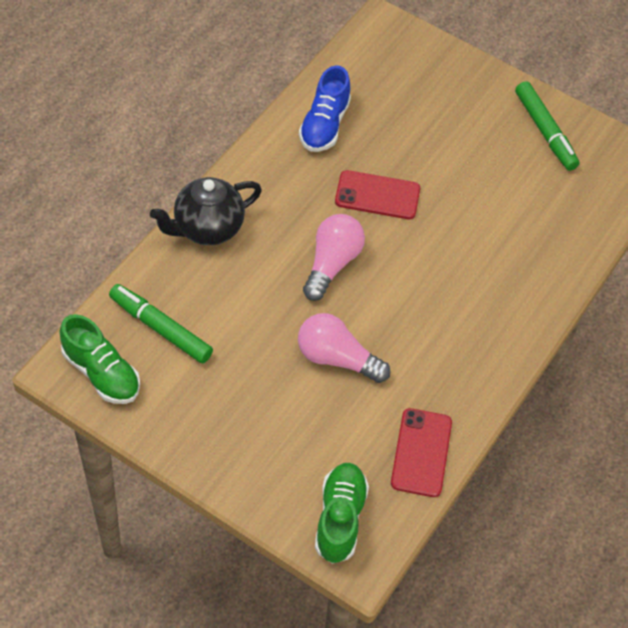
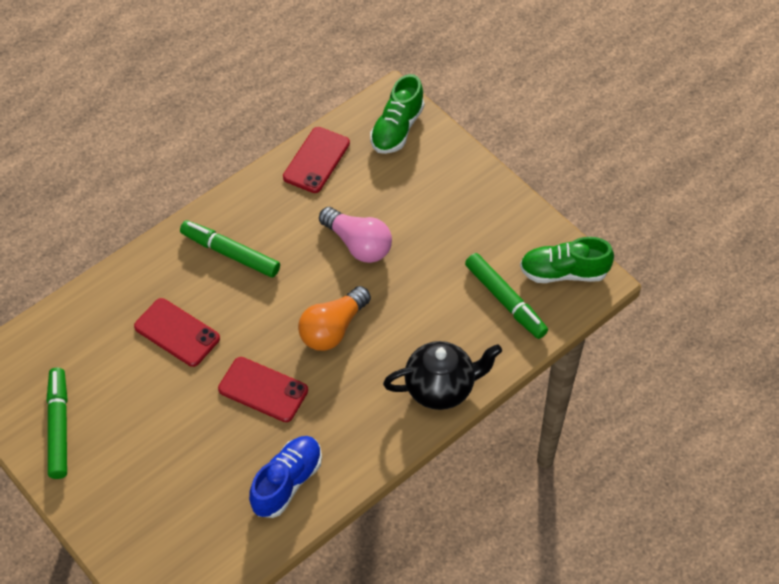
camera: 160 degrees left, 0 degrees up
(101, 373) = (563, 272): green shoe -> green shoe turned 60 degrees counterclockwise
(332, 264) = (333, 329): pink light bulb -> orange light bulb
(468, 320) = (230, 253): none -> green marker
(483, 230) = (177, 333): none -> red phone

